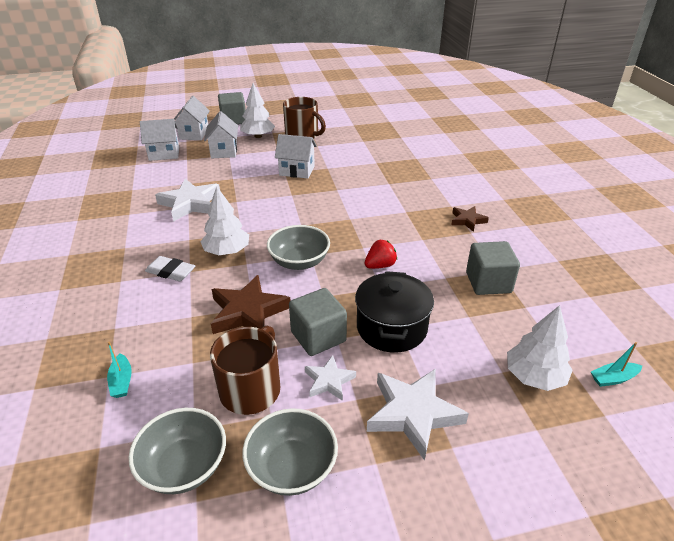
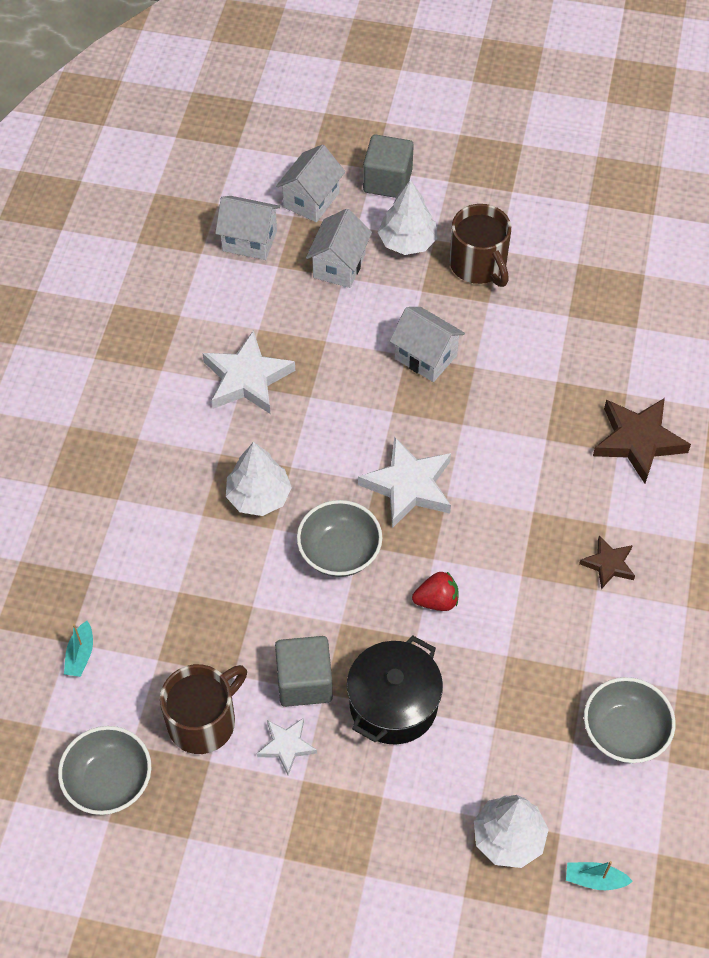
camera: 25 degrees right, 20 degrees up
(171, 272) = (179, 507): white eraser -> none
(248, 312) = (243, 612): brown star -> brown star (638, 441)
(292, 467) = (204, 827): grey bowl -> grey bowl (624, 732)
(413, 414) = (350, 823): white star -> white star (409, 486)
(488, 282) = (555, 686): grey cube -> none

